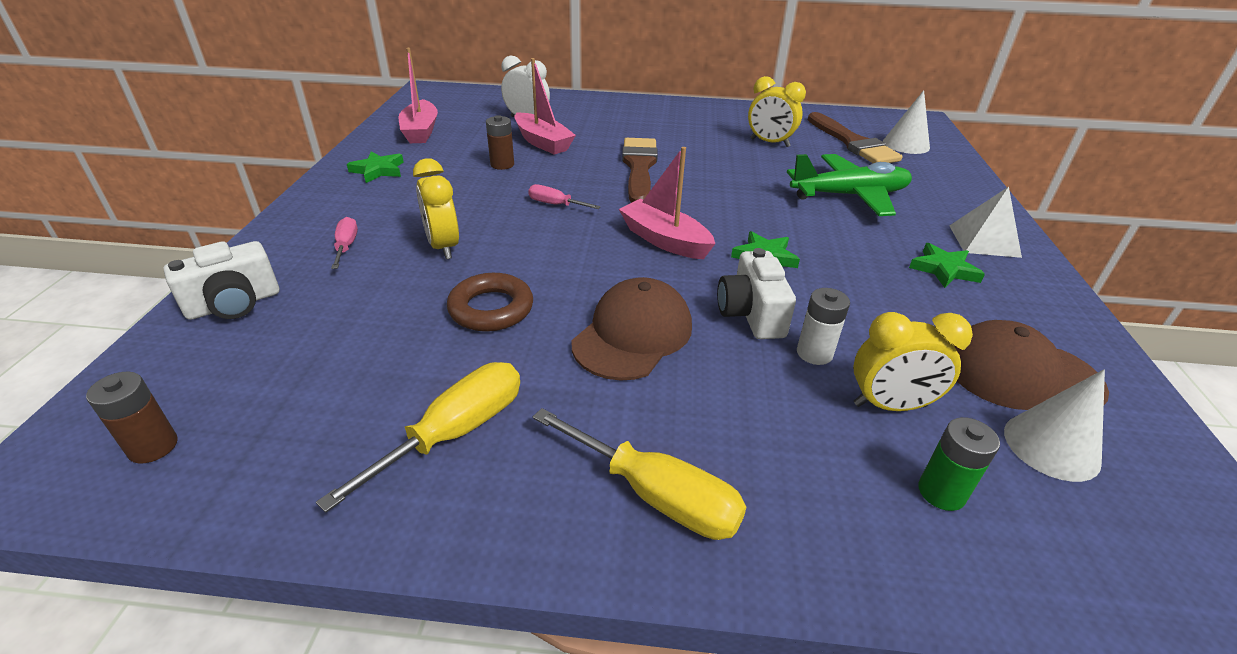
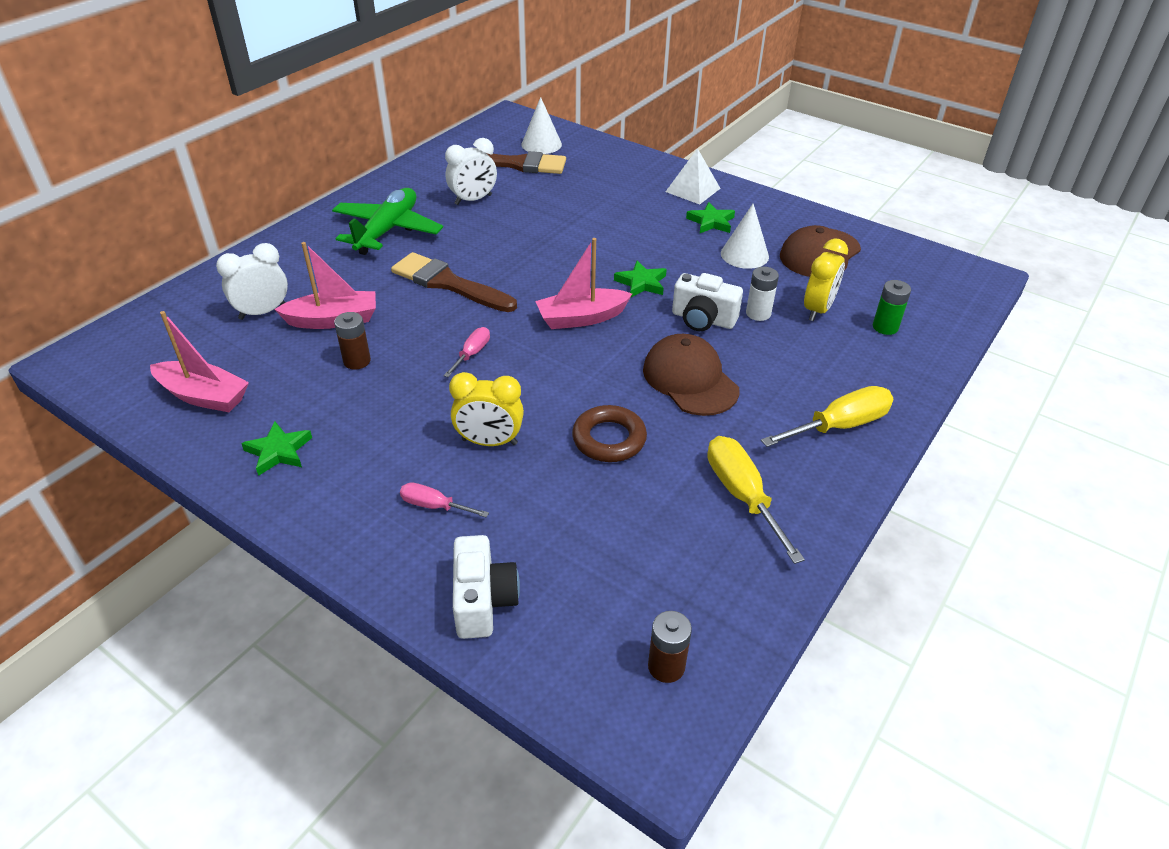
camera: 60 degrees left, 5 degrees up
(555, 204) = (472, 354): pink screwdriver -> pink screwdriver turned 150 degrees clockwise
(769, 143) = (473, 200): yellow clock -> white clock
(849, 195) = (592, 208): green plane -> green plane (387, 230)
(1051, 446) = (873, 276): white cone -> white cone (744, 255)

